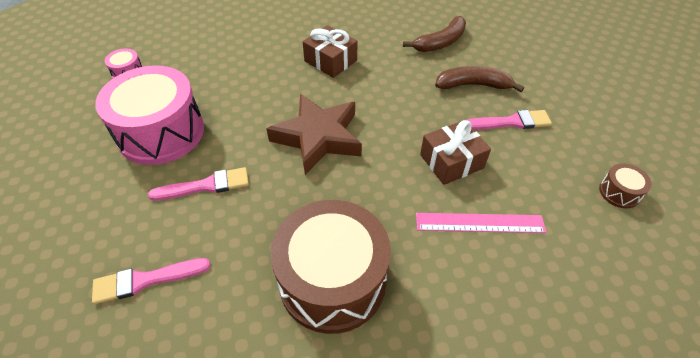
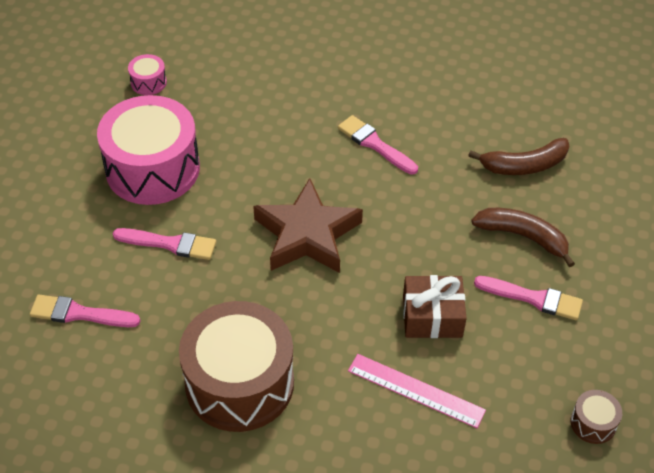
camera: 25 degrees right, 0 degrees up
(330, 61) = (375, 144): brown gift -> pink brush

